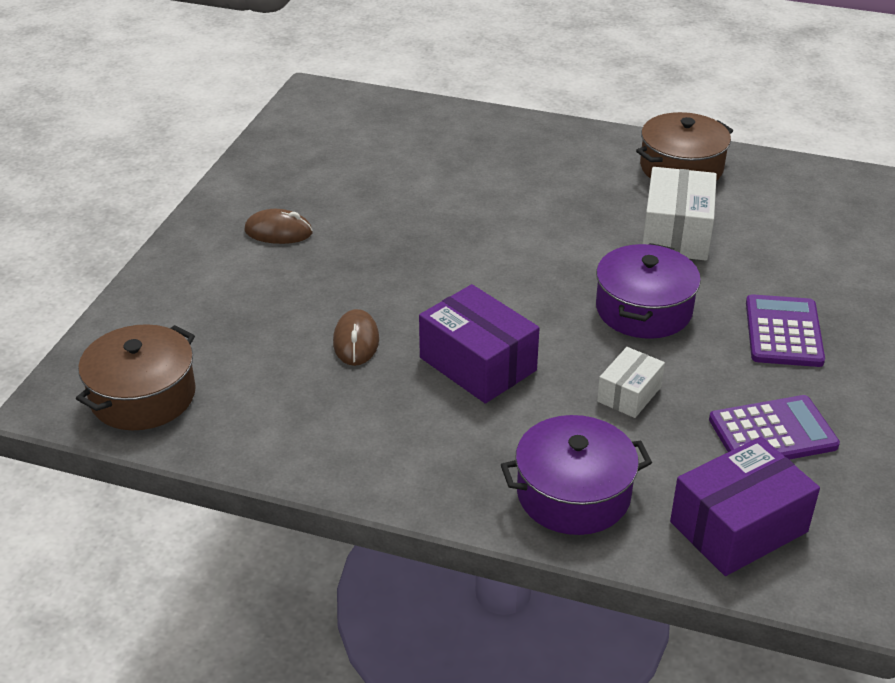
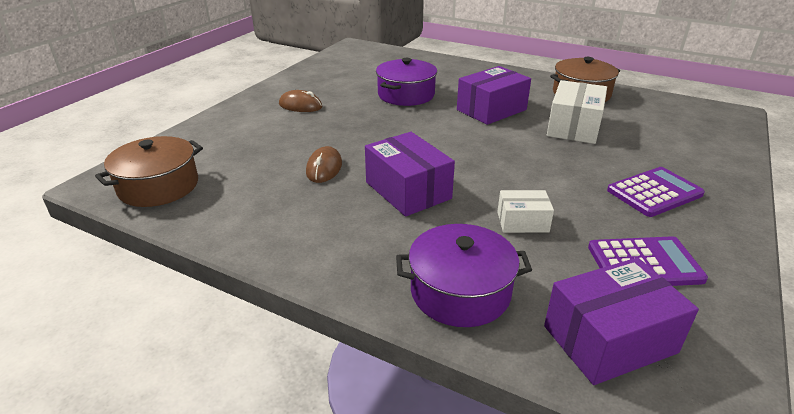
camera: 10 degrees right, 5 degrees down
(559, 212) = (491, 110): none -> purple box
(629, 394) = (522, 222): white box -> white box turned 45 degrees clockwise
(643, 309) = (543, 168): purple pot -> purple pot (406, 95)
(783, 332) = (654, 192): purple calculator -> purple calculator turned 45 degrees clockwise

